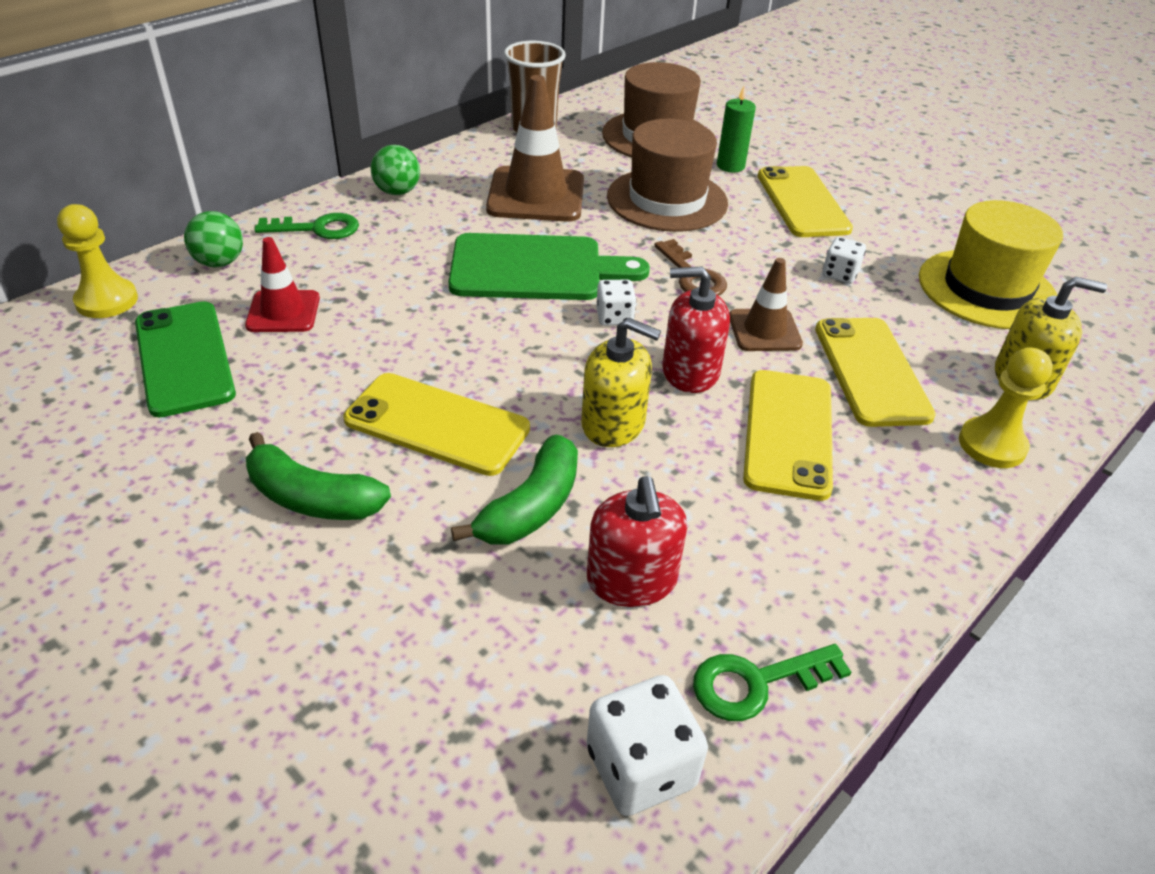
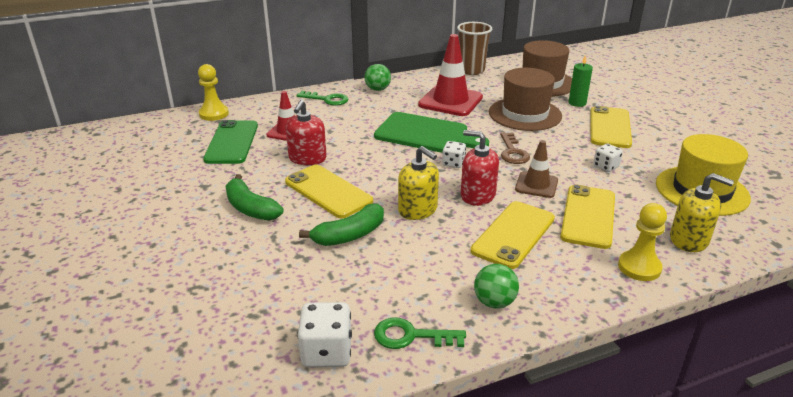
camera: 25 degrees right, 10 degrees down
(219, 262) = (272, 107): green ball -> green ball (494, 302)
(536, 195) = (450, 101): brown traffic cone -> red traffic cone
(631, 580) = (378, 277): red soap dispenser -> red soap dispenser (307, 158)

